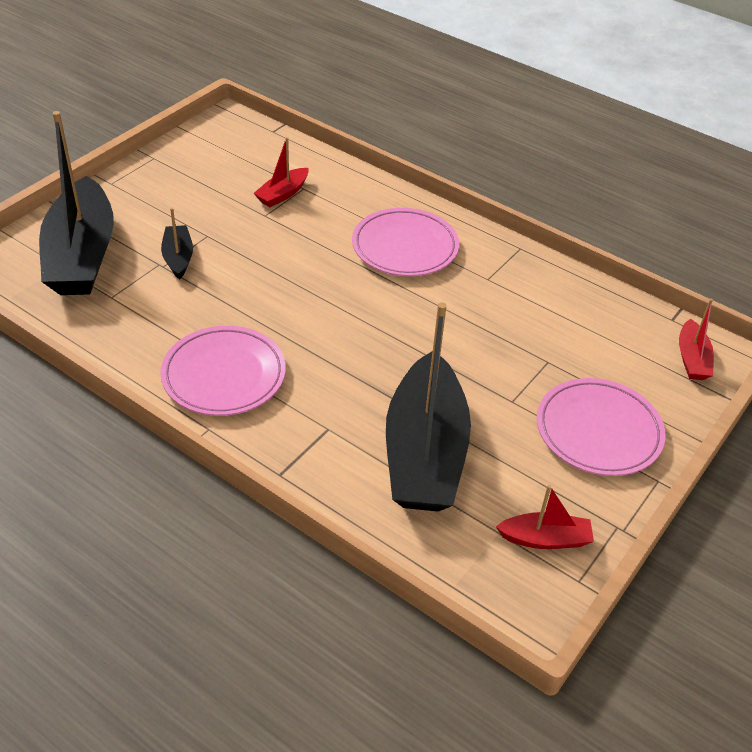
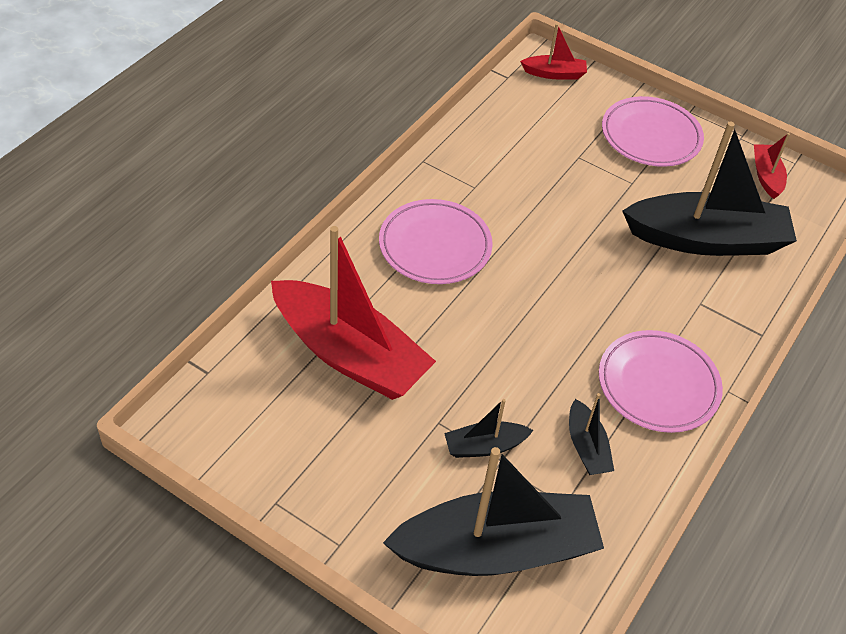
camera: 95 degrees left, 5 degrees up
(164, 317) = (586, 447): none -> black boat
(283, 194) = (349, 354): red boat -> red boat, size x2.24

